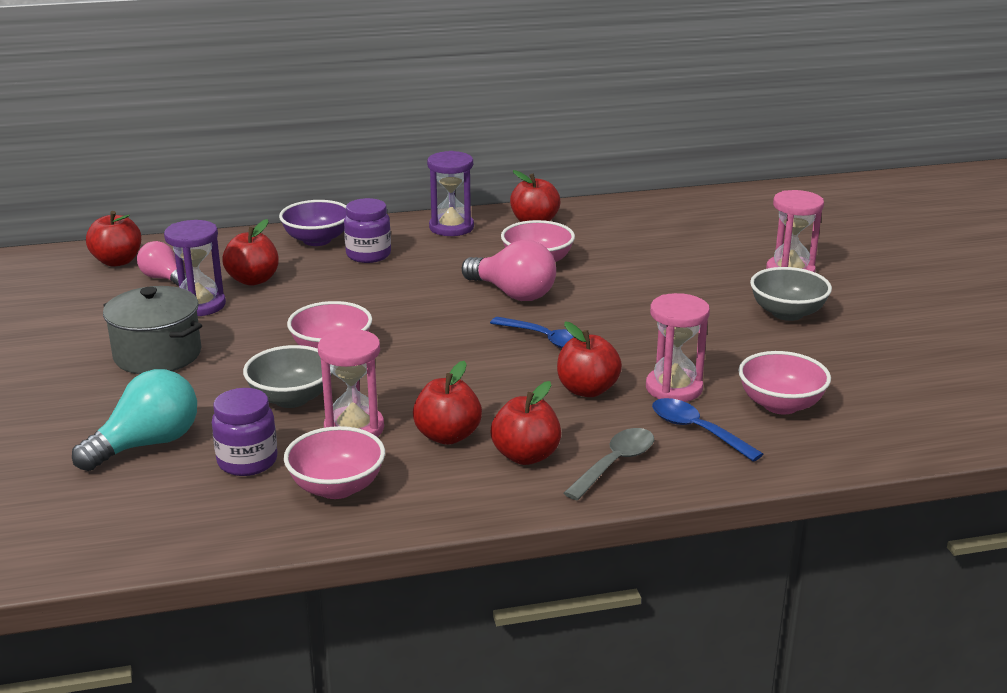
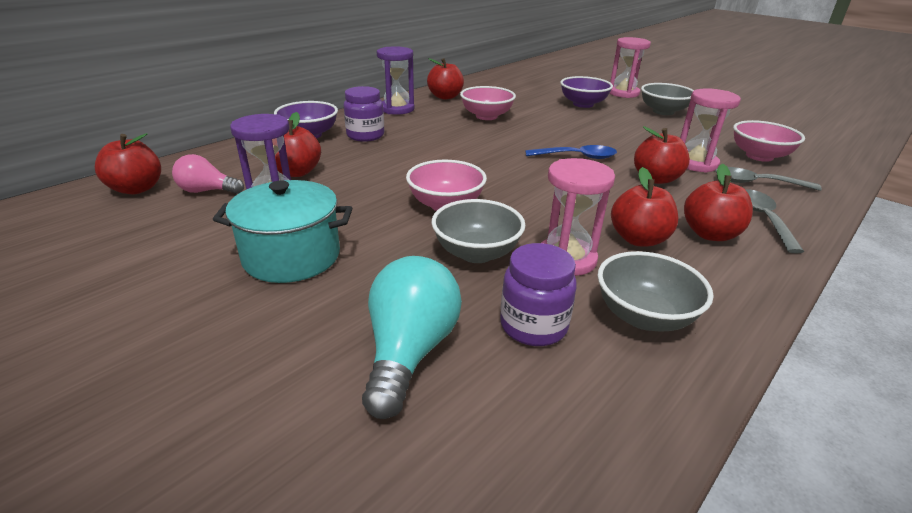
camera: 35 degrees left, 5 degrees up
(157, 355) = (292, 256): grey pot -> turquoise pot
(337, 487) = (644, 316): pink bowl -> grey bowl
(513, 293) = (504, 136): pink light bulb -> none
(694, 275) = (583, 104): none -> purple bowl
(697, 430) = (756, 183): blue spoon -> grey spoon

